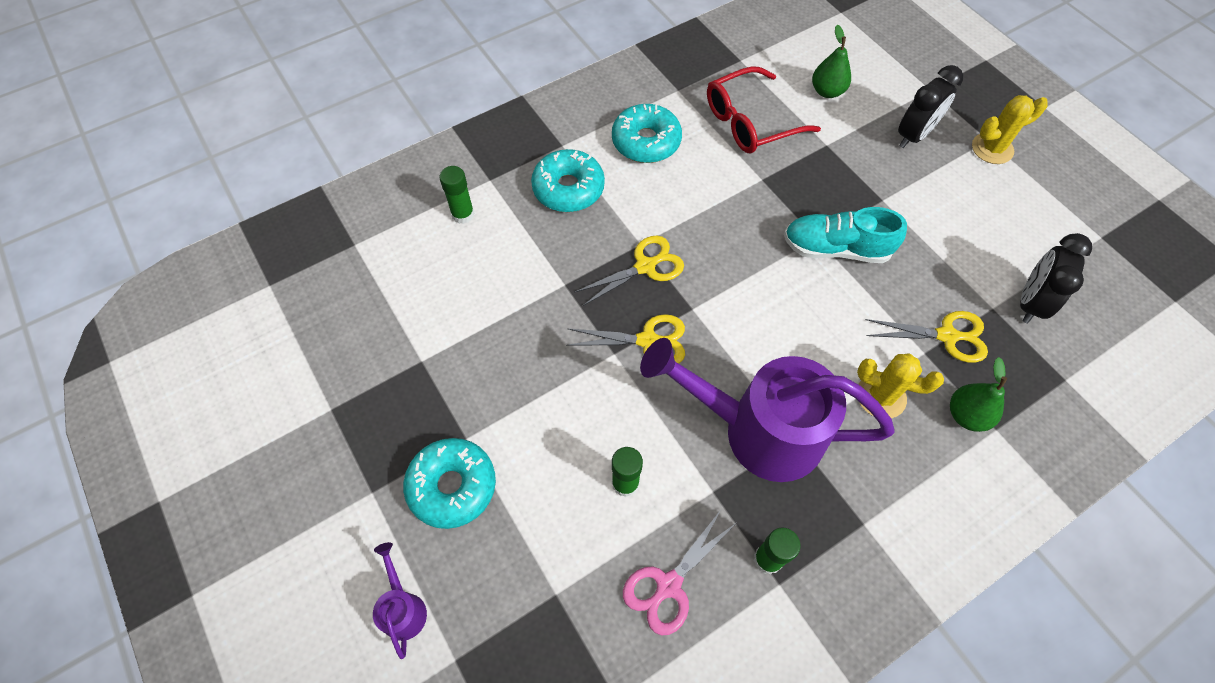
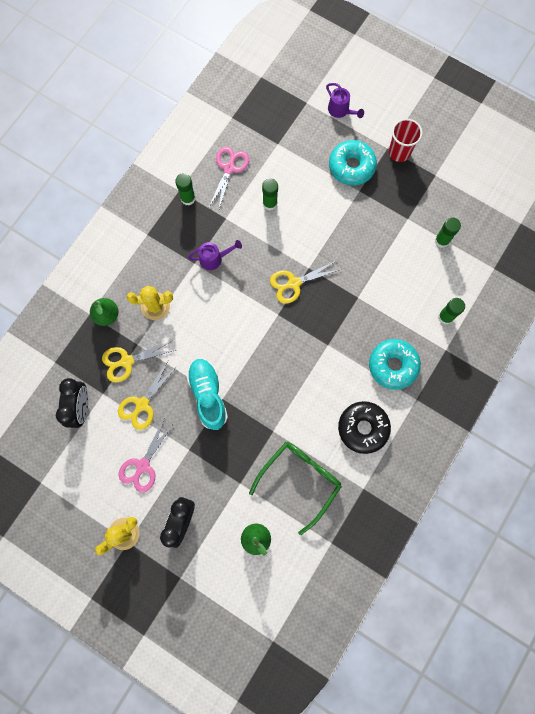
camera: 155 degrees right, 15 degrees up
(358, 474) = (399, 152): none -> red cup
(396, 309) = (441, 240): none -> green glue stick
(645, 266) = (317, 330): yellow scissors -> yellow scissors (142, 404)
(646, 141) = (363, 428): turquoise donut -> black donut
(751, 121) = (300, 480): red glasses -> green glasses
(758, 430) = (214, 258): purple watering can -> purple watering can, size x0.41
(836, 249) = (208, 395): turquoise shoe -> turquoise shoe turned 90 degrees counterclockwise
(951, 205) = (143, 465): none -> pink scissors

